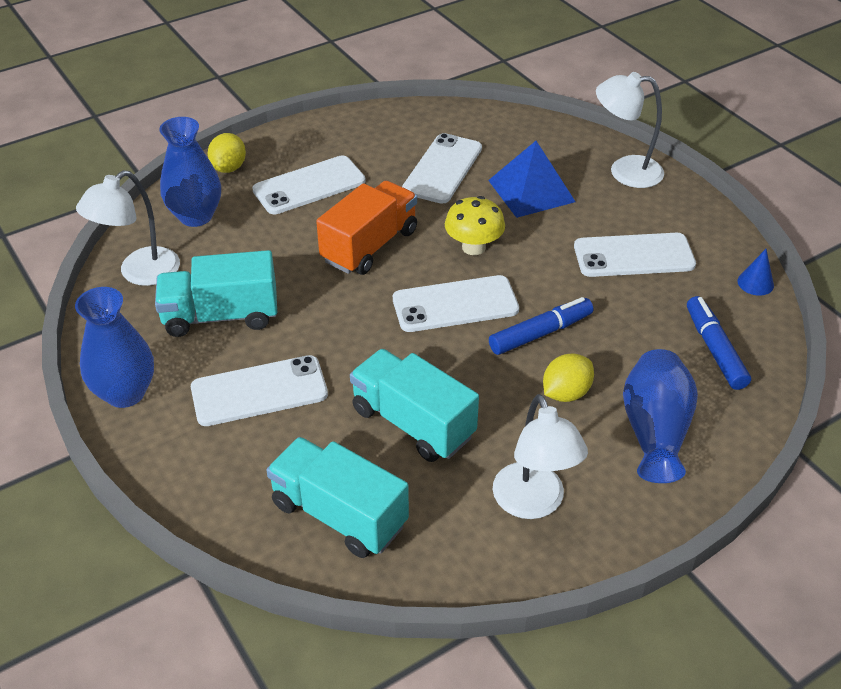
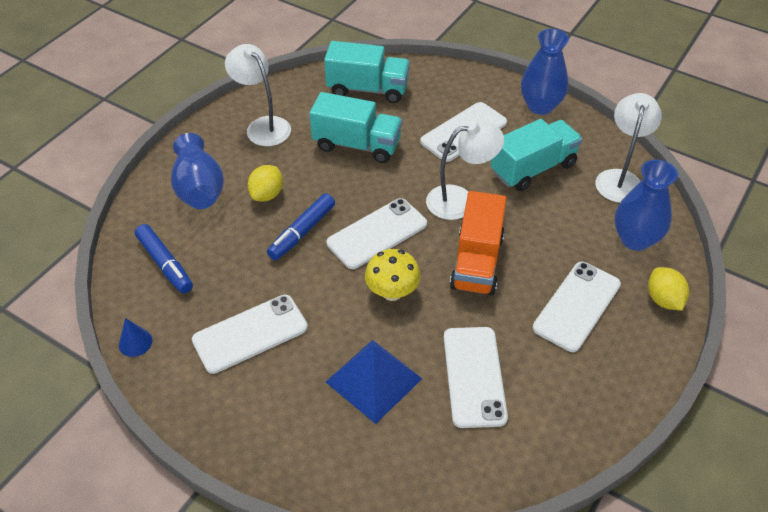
camera: 155 degrees right, 5 degrees up
(624, 171) = (289, 449): white lamp -> white lamp (460, 200)

